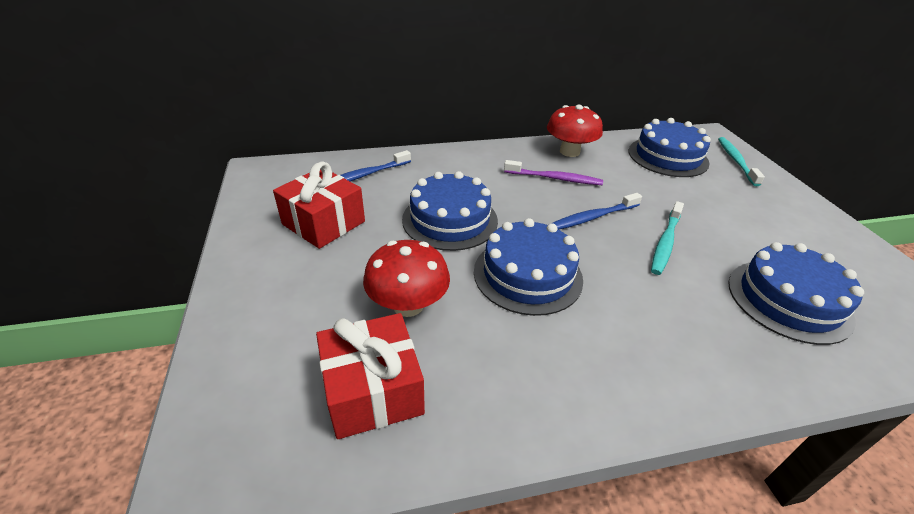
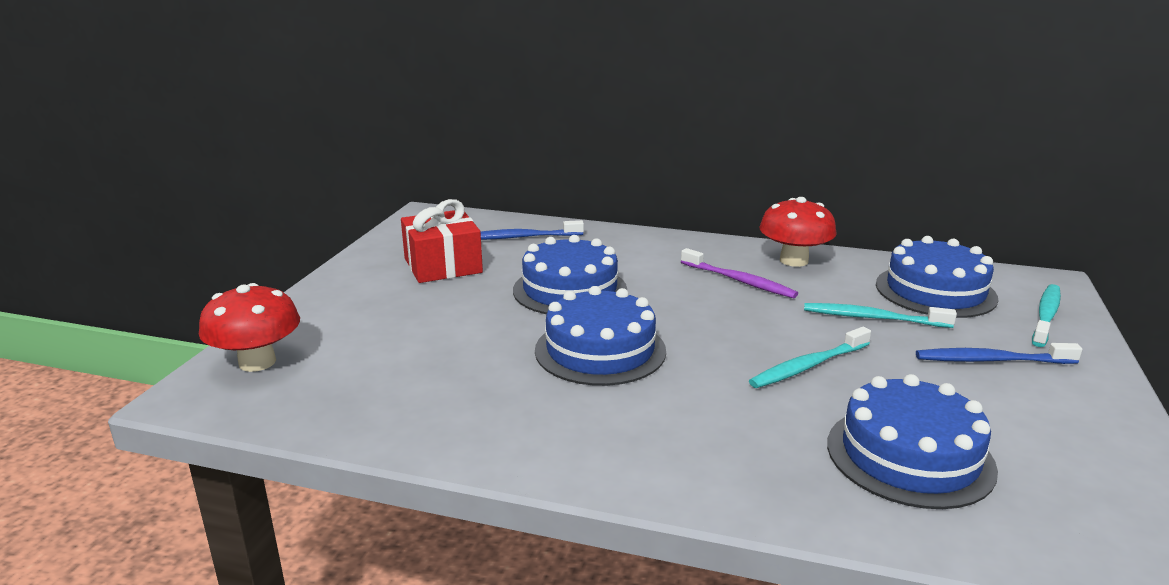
camera: 30 degrees right, 15 degrees down
(373, 390) = (362, 386): red gift -> none
(408, 305) = (454, 341): red mushroom -> red mushroom (257, 362)
(593, 217) = (741, 324): blue toothbrush -> blue toothbrush (992, 360)
(659, 189) = (873, 318): none -> turquoise toothbrush

